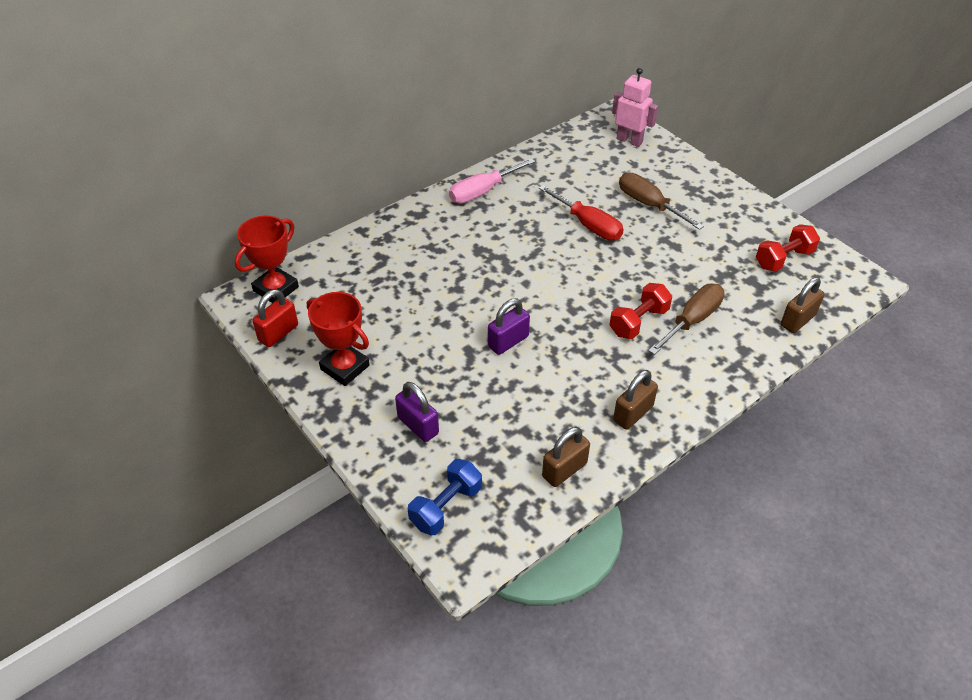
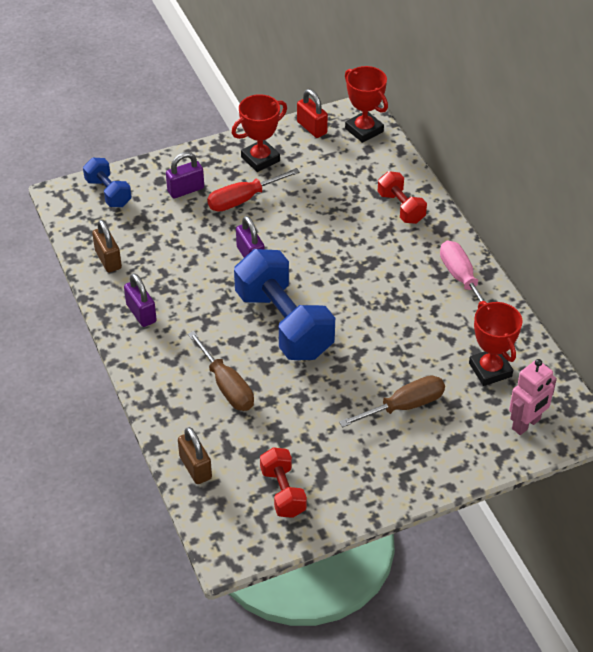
camera: 105 degrees right, 0 degrees up
(583, 164) = (490, 370): none -> red trophy
(588, 225) = (385, 347): red screwdriver -> red screwdriver (243, 199)
(593, 296) = (284, 324): none -> blue dumbbell
(633, 413) = (141, 313): brown padlock -> purple padlock
(638, 322) = (240, 347): red dumbbell -> red dumbbell (401, 208)

